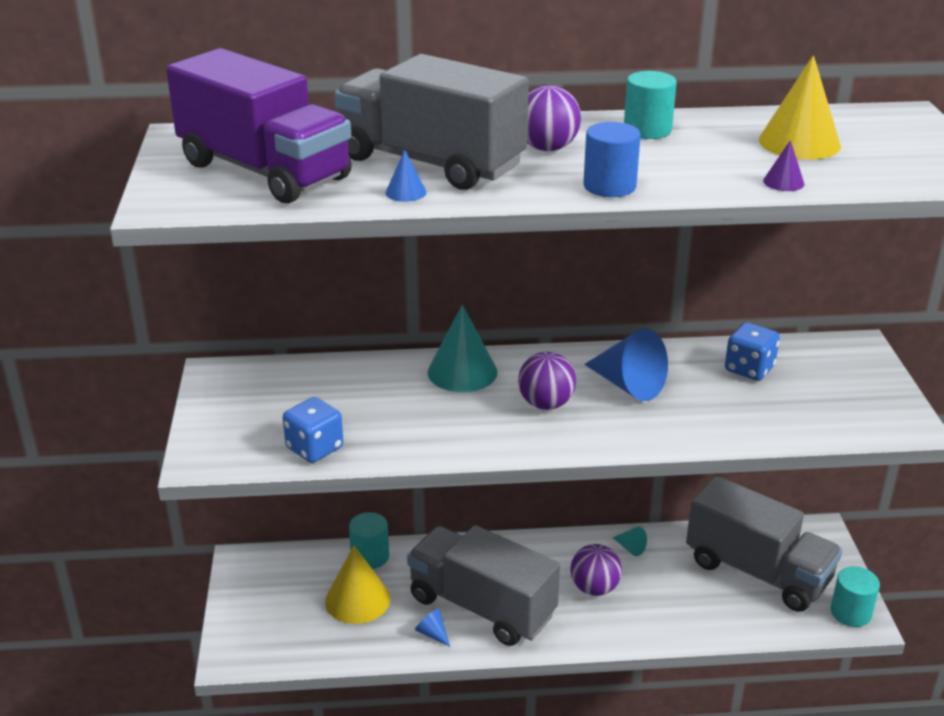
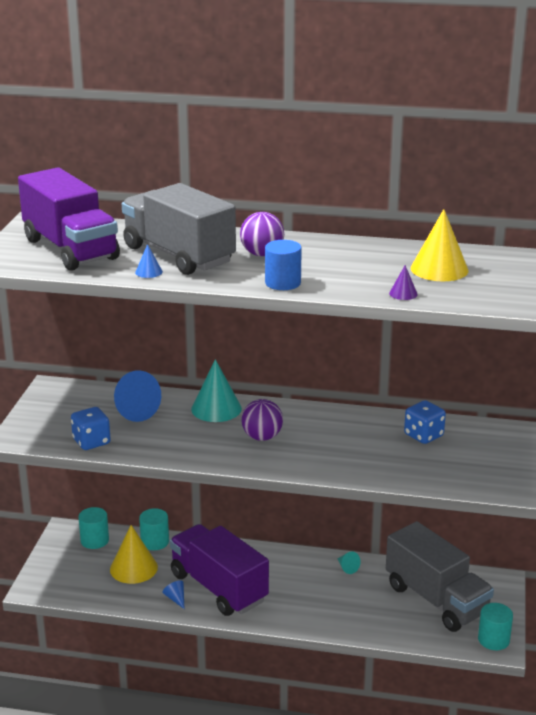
camera: 15 degrees right, 5 degrees down
(482, 607) = (218, 587): grey truck -> purple truck
(594, 588) = (306, 590): purple ball -> none
(628, 385) = (328, 433): blue cone -> blue cone (133, 410)
(647, 130) = (340, 249): turquoise cylinder -> turquoise cylinder (94, 540)

